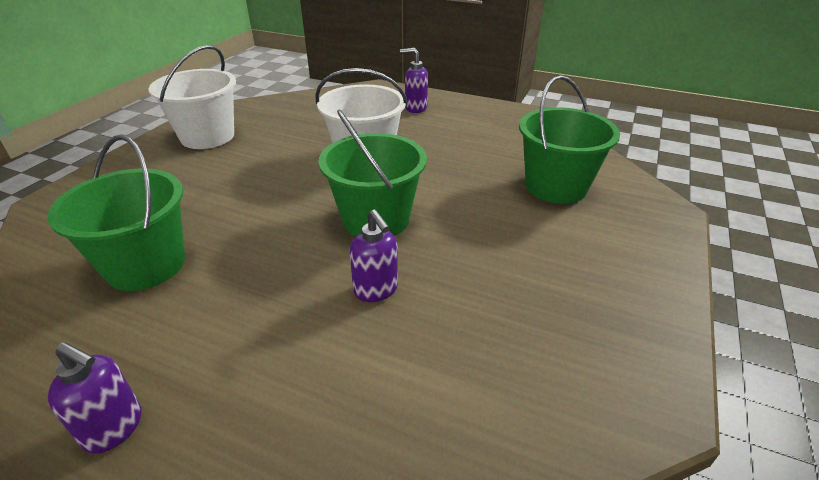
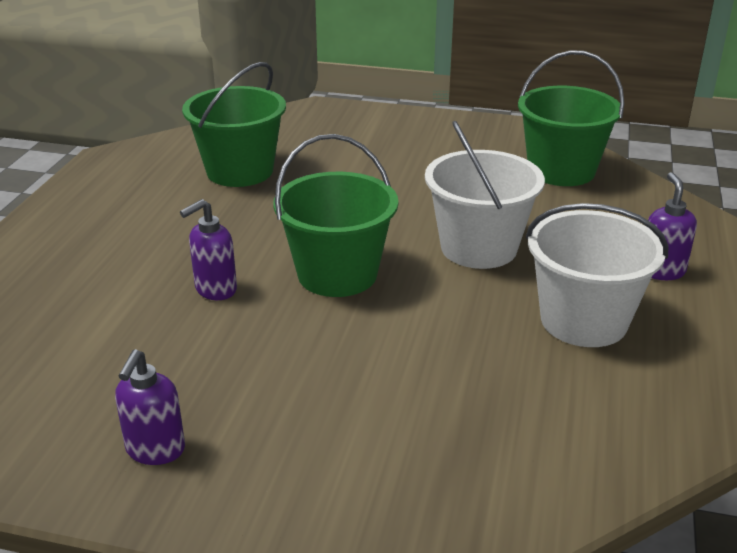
camera: 80 degrees right, 5 degrees down
(114, 428) = (71, 206): purple soap dispenser -> purple soap dispenser (155, 450)
(207, 136) = (474, 142): white bucket -> white bucket (583, 321)
(556, 186) = (470, 423): green bucket -> green bucket (561, 170)

